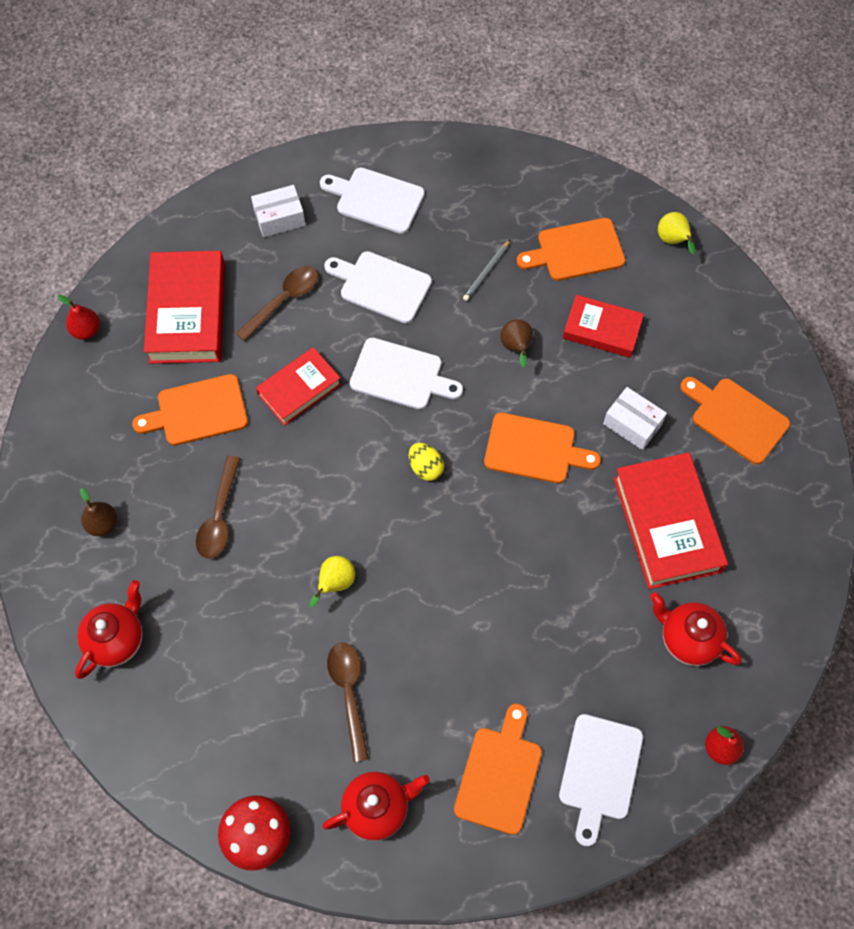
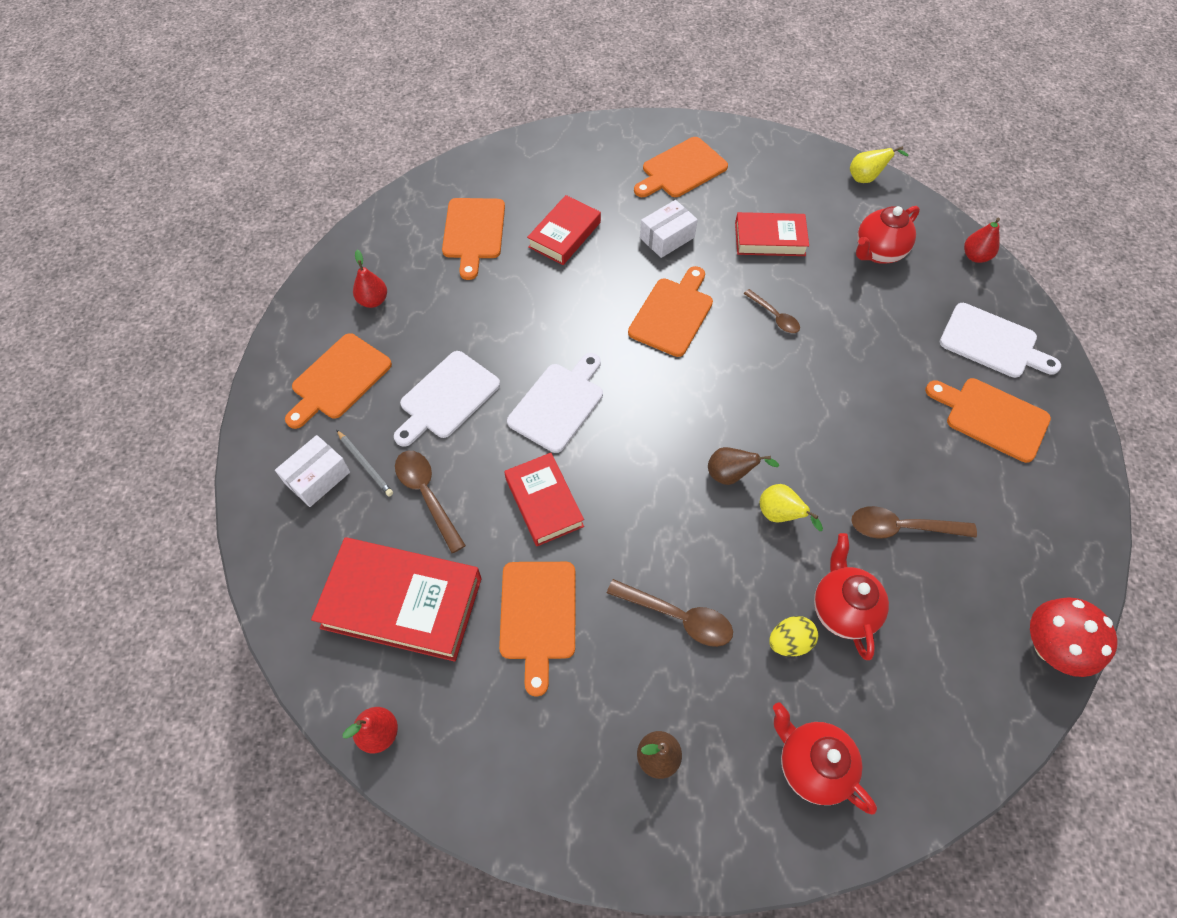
camera: 75 degrees left, 5 degrees down
(279, 218) = (317, 477): white box -> white box turned 45 degrees clockwise
(376, 199) = (338, 379): white cutting board -> orange cutting board
(377, 808) = (1022, 527): red teapot -> red teapot (842, 609)
(425, 467) = (669, 405): yellow egg -> yellow egg (789, 642)
(467, 196) = (373, 301): none -> red pear
(486, 272) = (468, 305): grey pencil -> grey pencil (365, 464)
(516, 348) = (561, 302): brown pear -> brown pear (730, 475)
(562, 545) = (774, 316): none -> brown spoon
(667, 524) = (769, 239): red book -> red book, size x0.62
(673, 241) = (493, 164): yellow pear -> yellow pear (866, 178)

